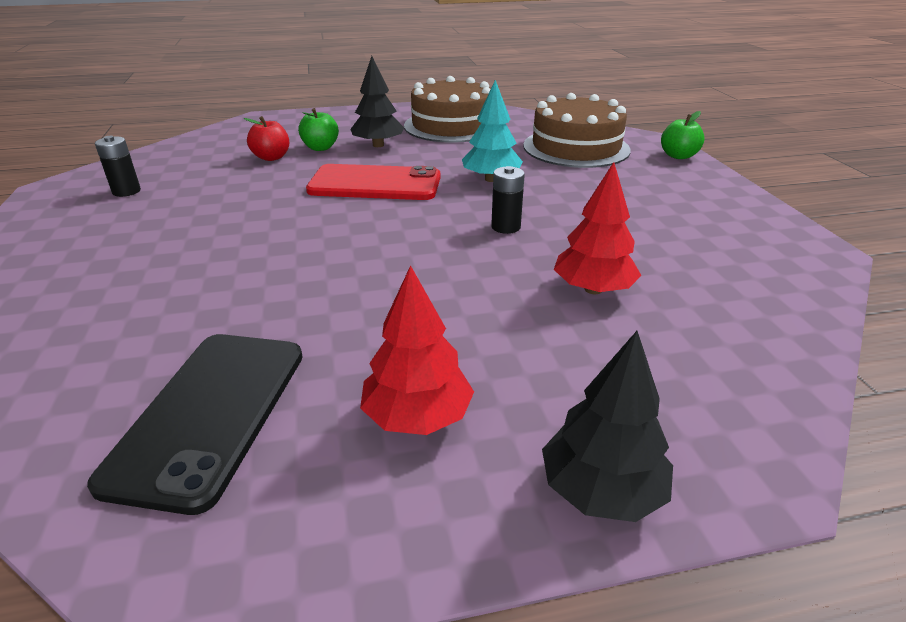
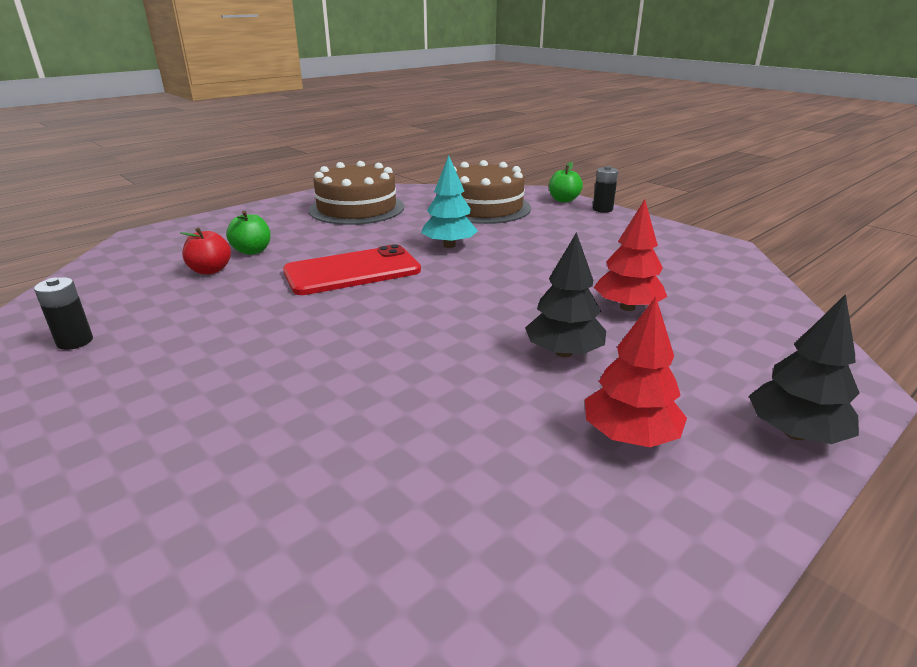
camera: 30 degrees left, 5 degrees down
(210, 414) = (469, 503): black phone -> none
(378, 145) = (309, 237): black tree -> black tree (563, 352)
(506, 227) = (509, 279): black battery -> black battery (602, 209)

